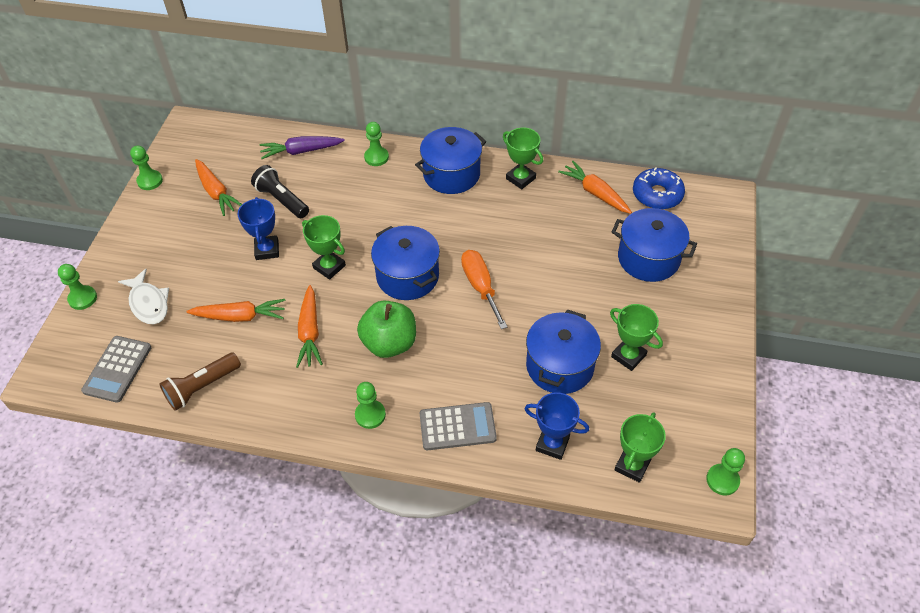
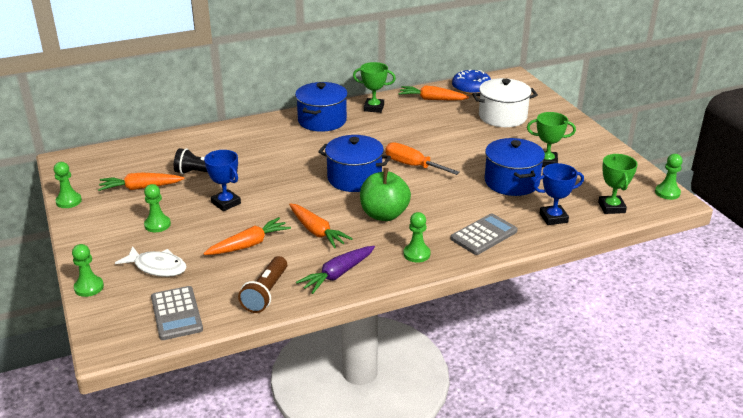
camera: 35 degrees left, 20 degrees down
(216, 192) = (140, 188): orange carrot -> orange carrot turned 150 degrees clockwise
(301, 151) = (188, 144): purple carrot -> purple carrot (337, 274)
(329, 267) = (288, 194): green trophy -> none
(376, 157) = (254, 129): green pawn -> green pawn (157, 225)
(648, 258) = (502, 117): blue pot -> white pot

